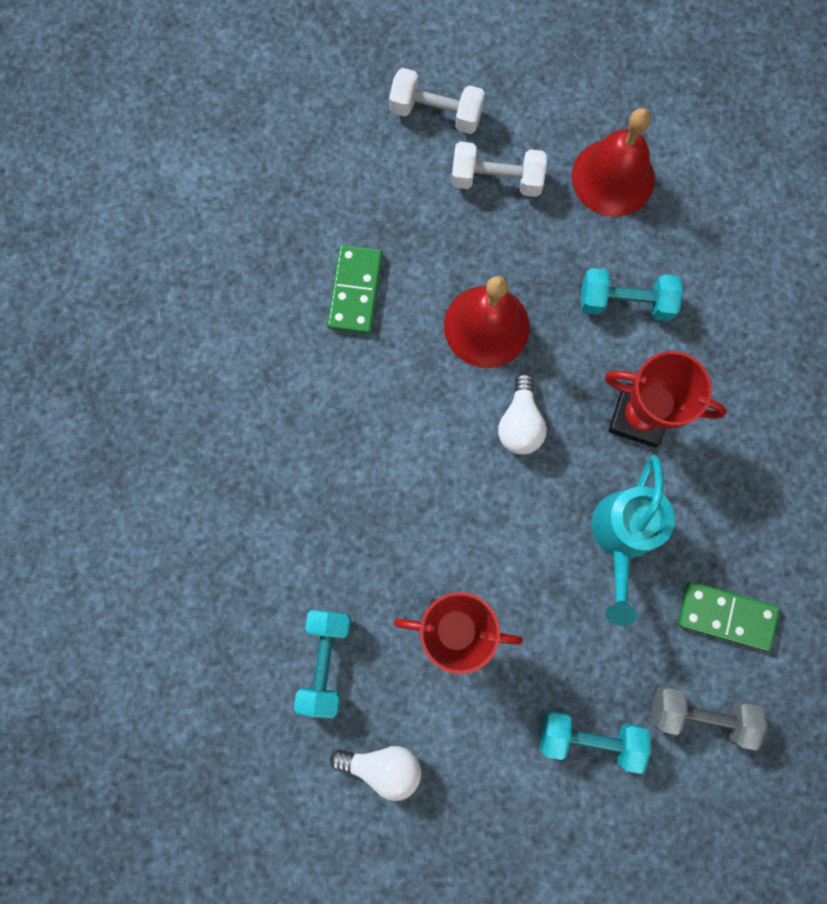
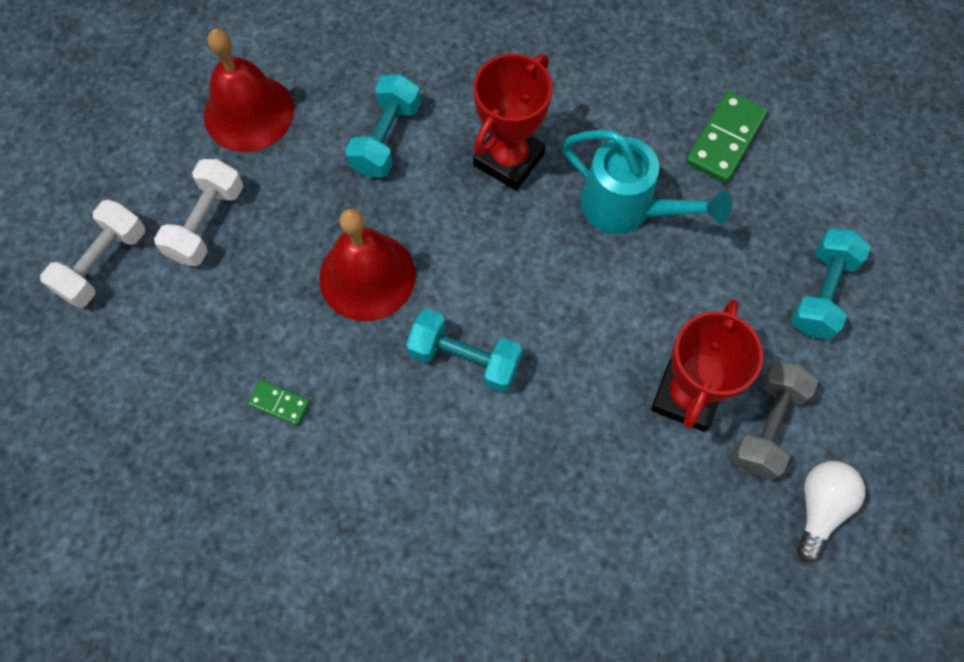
camera: 75 degrees left, 10 degrees down
(325, 661) = (695, 543): turquoise dumbbell -> turquoise dumbbell (464, 359)
(355, 291) = (279, 403): green domino -> green domino, size x0.54
(520, 423) = (483, 271): white light bulb -> none
(700, 714) = (815, 188): grey dumbbell -> grey dumbbell (767, 426)

